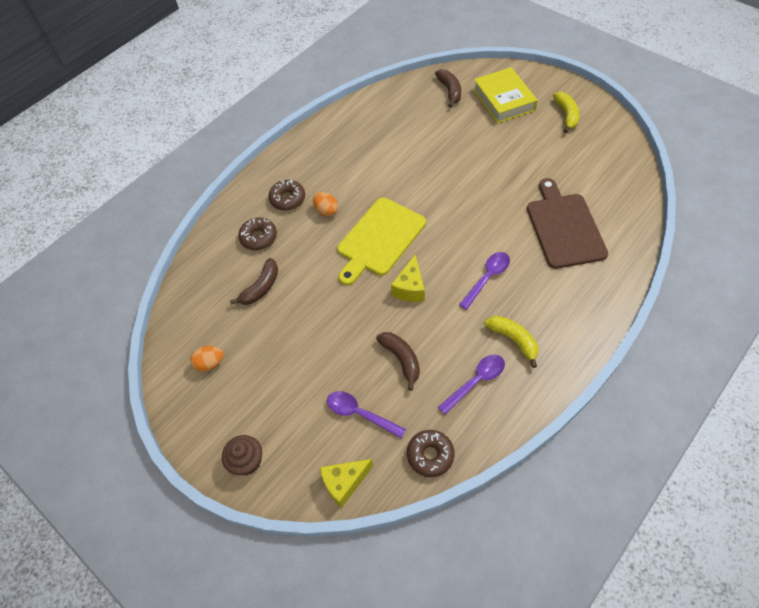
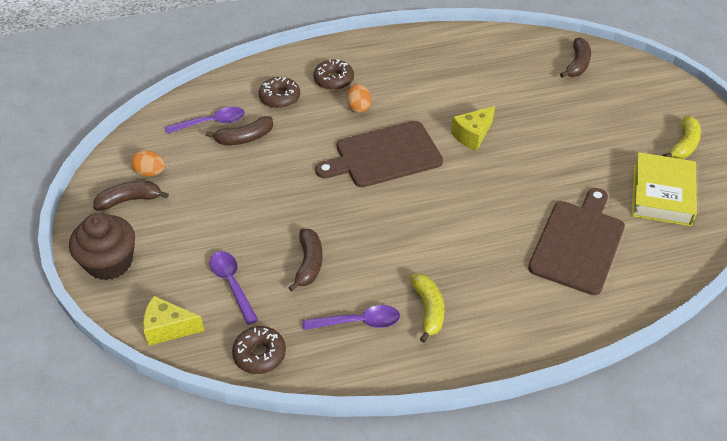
camera: 30 degrees right, 10 degrees down
(214, 397) = (129, 200): none -> brown banana
(247, 461) = (109, 262): brown cupcake -> brown cupcake, size x1.52
(379, 239) = (384, 155): yellow cutting board -> brown cutting board
(410, 288) = (373, 211): yellow cheese -> yellow cheese (472, 135)
(487, 278) = (454, 243): purple spoon -> purple spoon (211, 123)
(503, 100) = (627, 98): yellow book -> yellow book (661, 194)

